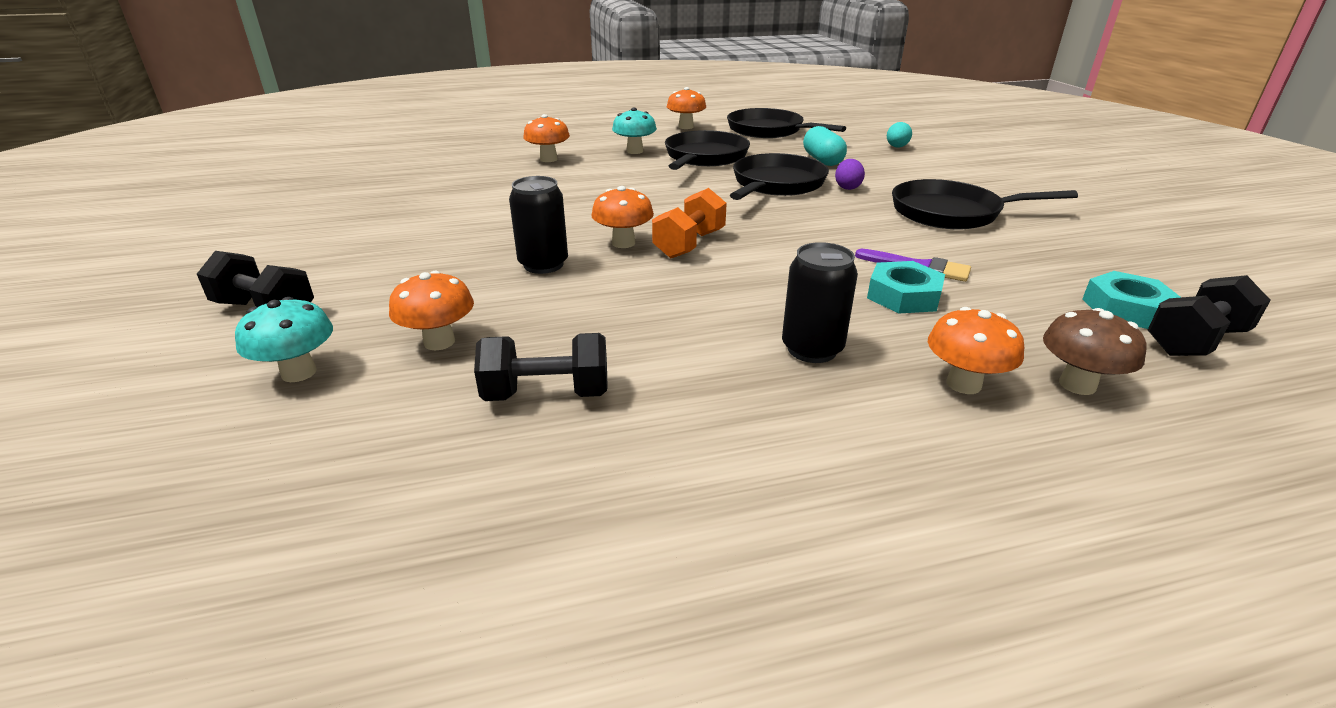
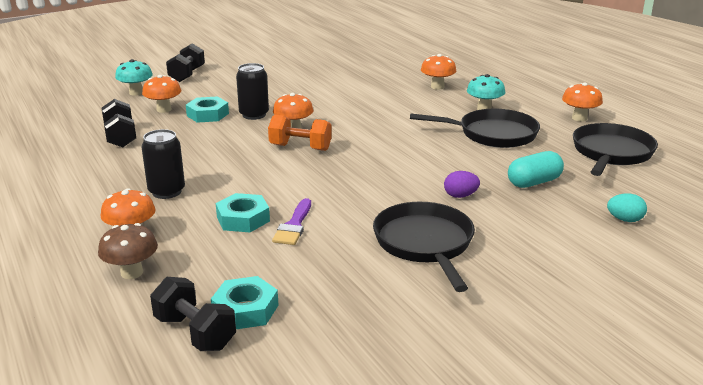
camera: 75 degrees right, 5 degrees down
(507, 301) = (208, 114): none -> turquoise nut
(776, 184) = (444, 166): black pan -> none

